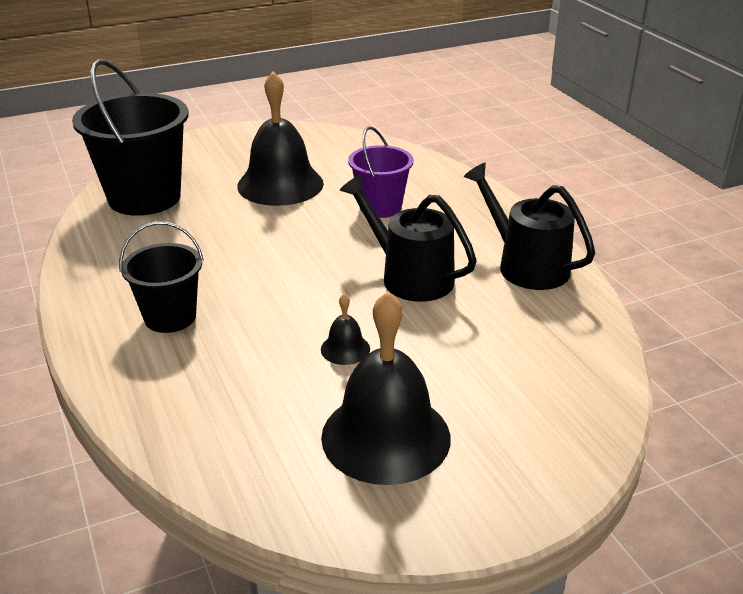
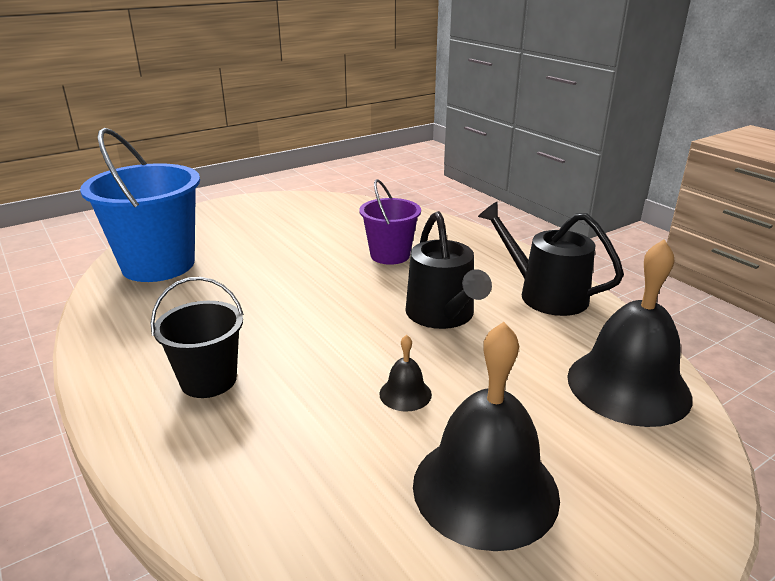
camera: 10 degrees left, 5 degrees down
(144, 198) = (158, 265): black bucket -> blue bucket
(280, 184) = (289, 243): black bell -> black bell (628, 386)
(410, 277) = (442, 315): black watering can -> black watering can turned 135 degrees counterclockwise

